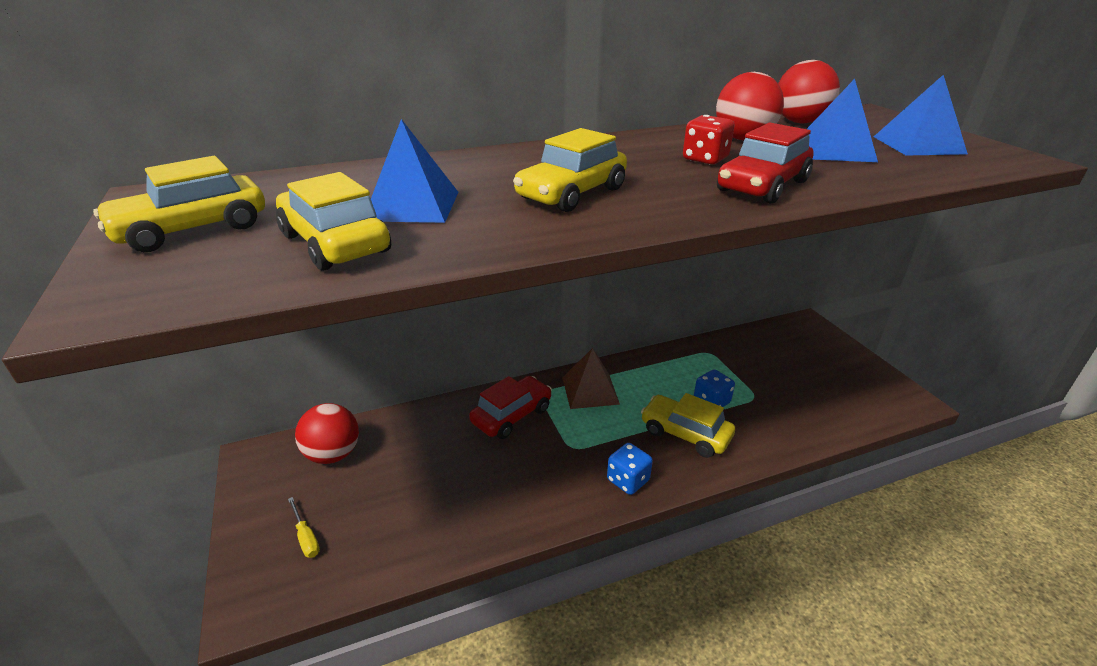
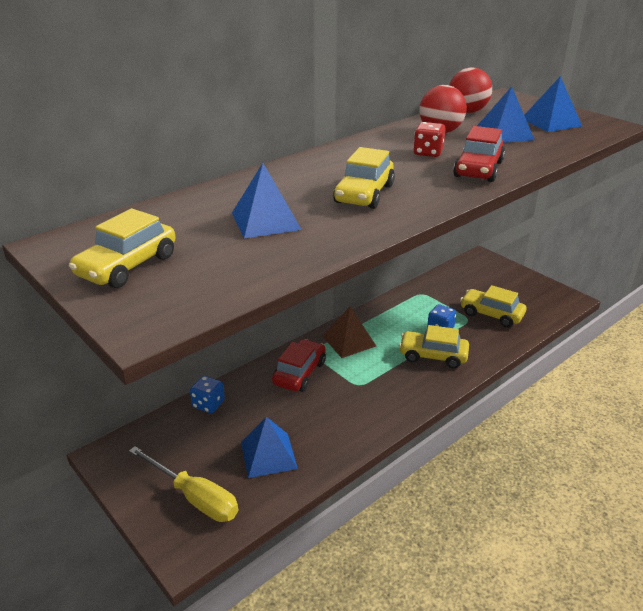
camera: 20 degrees left, 0 degrees up
(306, 537) = (194, 497): yellow screwdriver -> yellow screwdriver, size x2.13
(333, 454) = (173, 436): red ball -> none
(335, 243) = (245, 257): yellow car -> yellow car (491, 314)
(417, 508) = (268, 455): none -> blue pyramid
(628, 480) = (409, 397): blue dice -> blue dice (208, 404)

